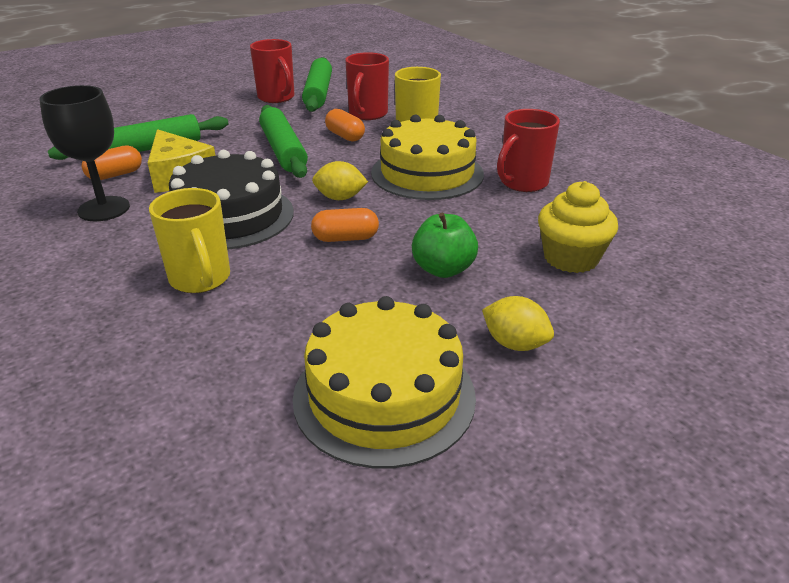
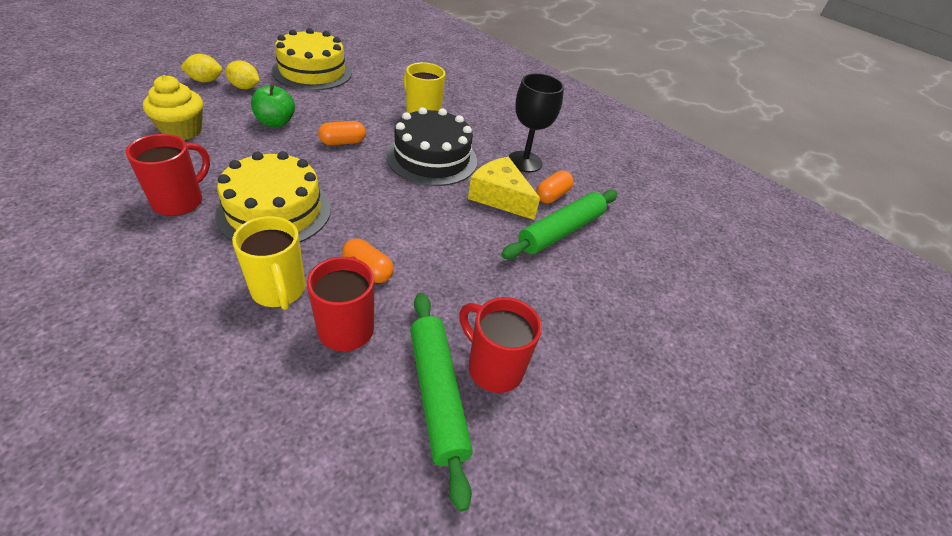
camera: 160 degrees right, 10 degrees up
(283, 150) = (428, 238): green rolling pin -> none
(340, 198) = (354, 177): yellow lemon -> yellow lemon (205, 81)

